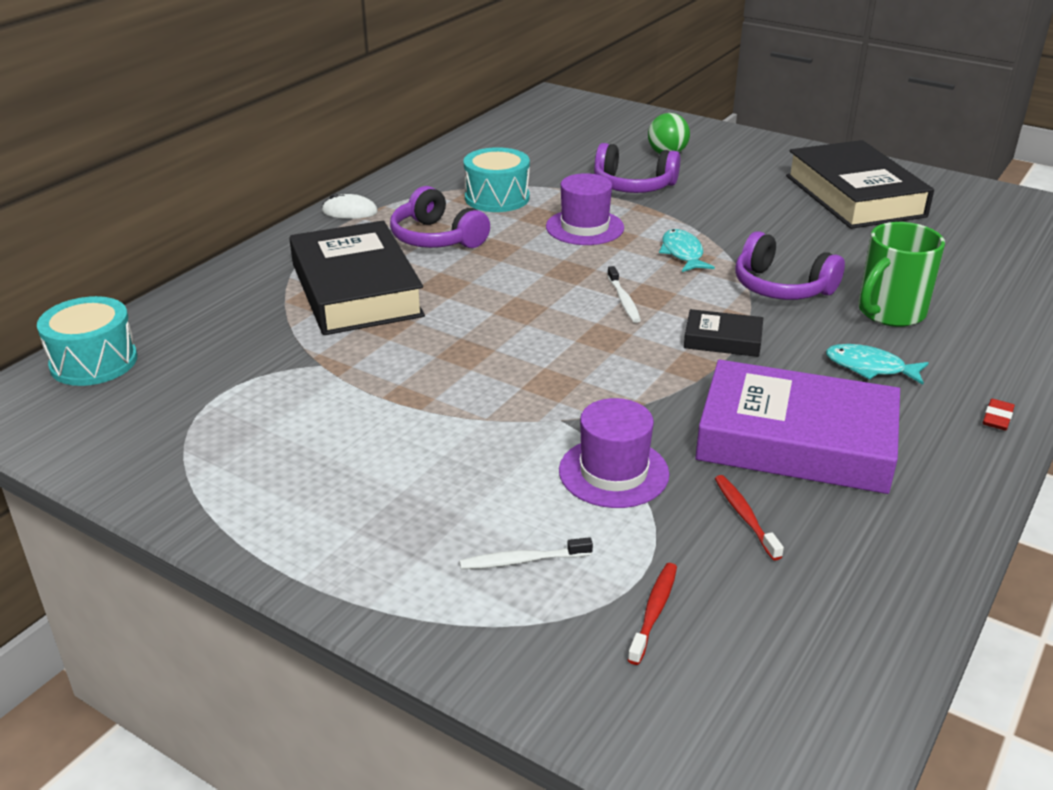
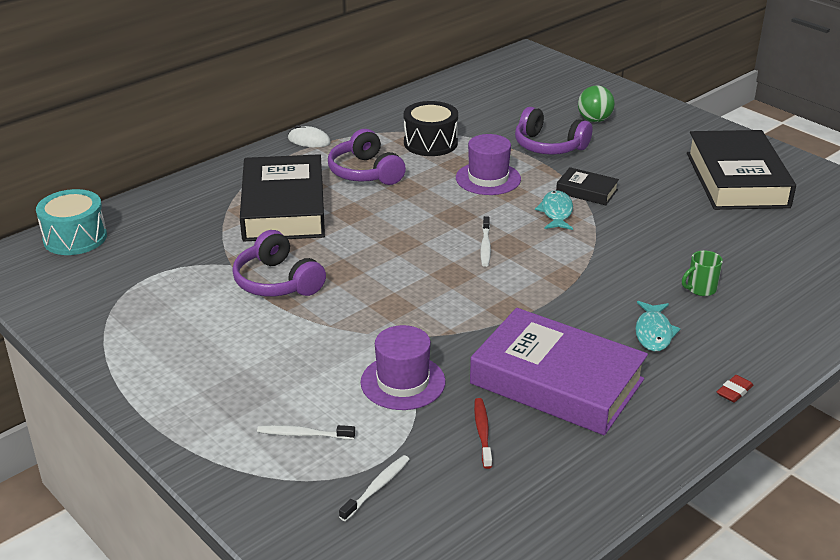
camera: 15 degrees right, 0 degrees up
(497, 198) = (430, 143): turquoise drum -> black drum
(654, 612) = (377, 488): red toothbrush -> white toothbrush
(722, 340) = (546, 291): black book -> black book (586, 191)
(781, 287) = (621, 253): purple headphones -> purple headphones (277, 282)
(869, 367) = (653, 333): turquoise fish -> turquoise fish turned 120 degrees counterclockwise
(889, 313) = (700, 289): green mug -> green mug, size x0.52

